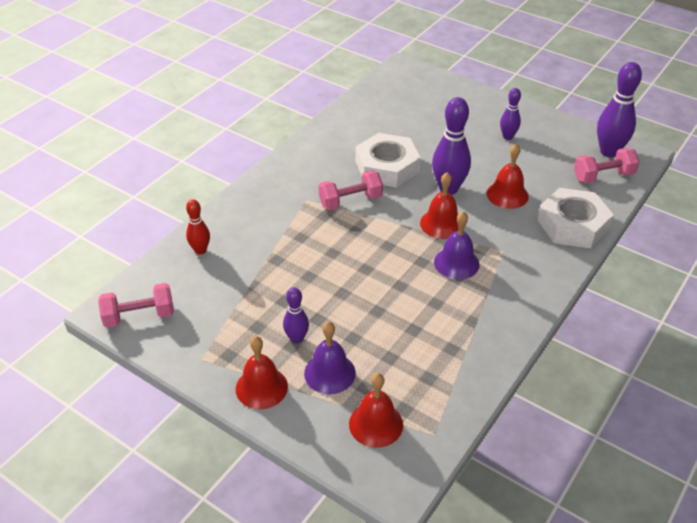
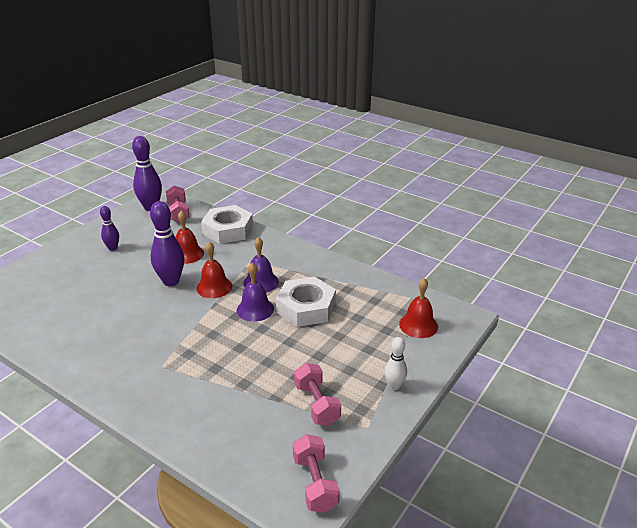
camera: 90 degrees left, 10 degrees down
(200, 250) = (222, 442): red bowling pin -> none
(261, 387) = (394, 386): red bell -> white bowling pin
(296, 339) = (341, 367): purple bowling pin -> none
(329, 373) = (375, 348): purple bell -> purple bell (255, 309)
(350, 201) = (172, 337): pink dumbbell -> pink dumbbell (317, 404)
(387, 167) = (129, 314): white nut -> white nut (306, 307)

